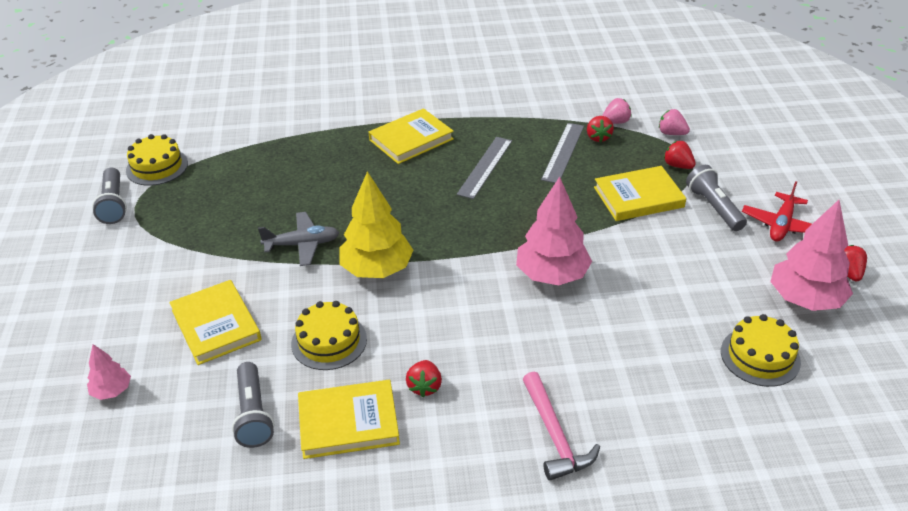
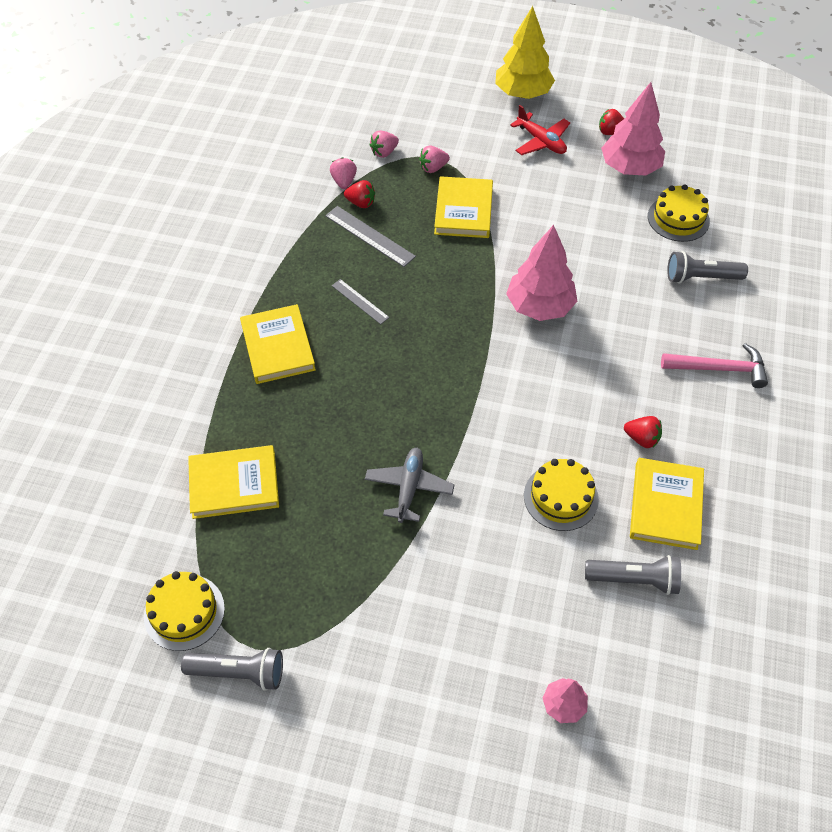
camera: 70 degrees left, 15 degrees up
(216, 325) = (502, 591): yellow book -> yellow book (234, 484)
(377, 269) = (476, 433): yellow tree -> yellow tree (522, 93)
(485, 167) = (360, 301): grey ruler -> grey ruler, size x0.64
(678, 165) = (433, 168): red strawberry -> pink strawberry
(714, 207) = (501, 170): grey flashlight -> grey flashlight (701, 277)

